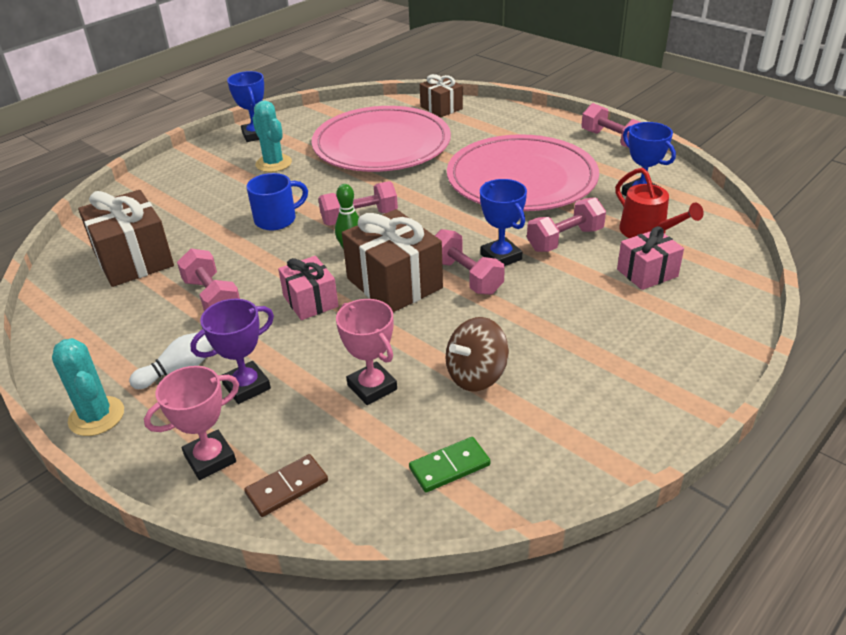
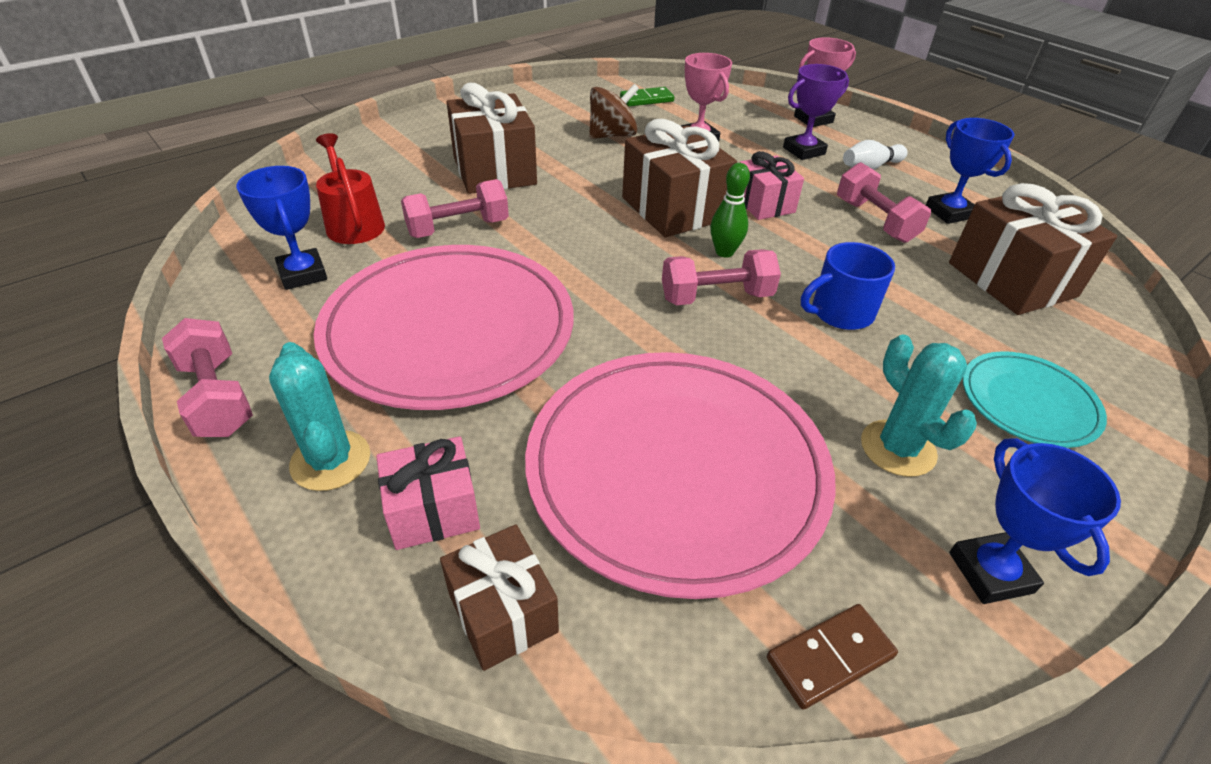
camera: 175 degrees left, 5 degrees up
(96, 416) = (919, 148): turquoise cactus -> turquoise cactus (330, 460)
(189, 189) = (1028, 402): none -> turquoise plate
(287, 487) = (754, 103): brown domino -> brown domino (829, 657)
(465, 277) = (594, 205): pink dumbbell -> none
(501, 257) = (545, 219): blue trophy -> blue trophy (949, 212)
(576, 301) = (494, 171): none -> brown gift
(647, 273) = (402, 184): pink gift -> pink gift (433, 511)

